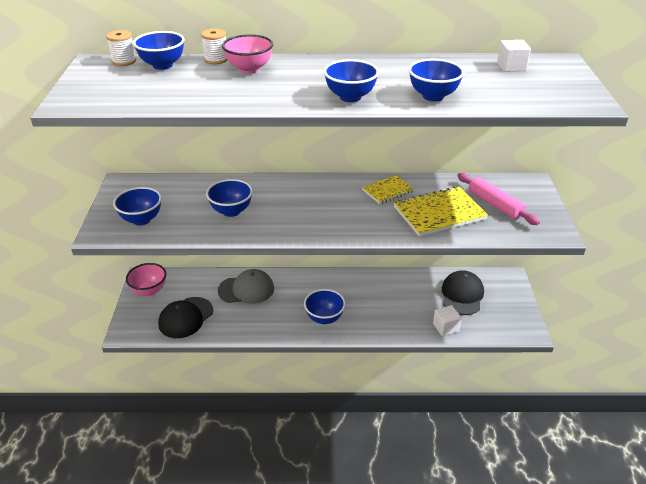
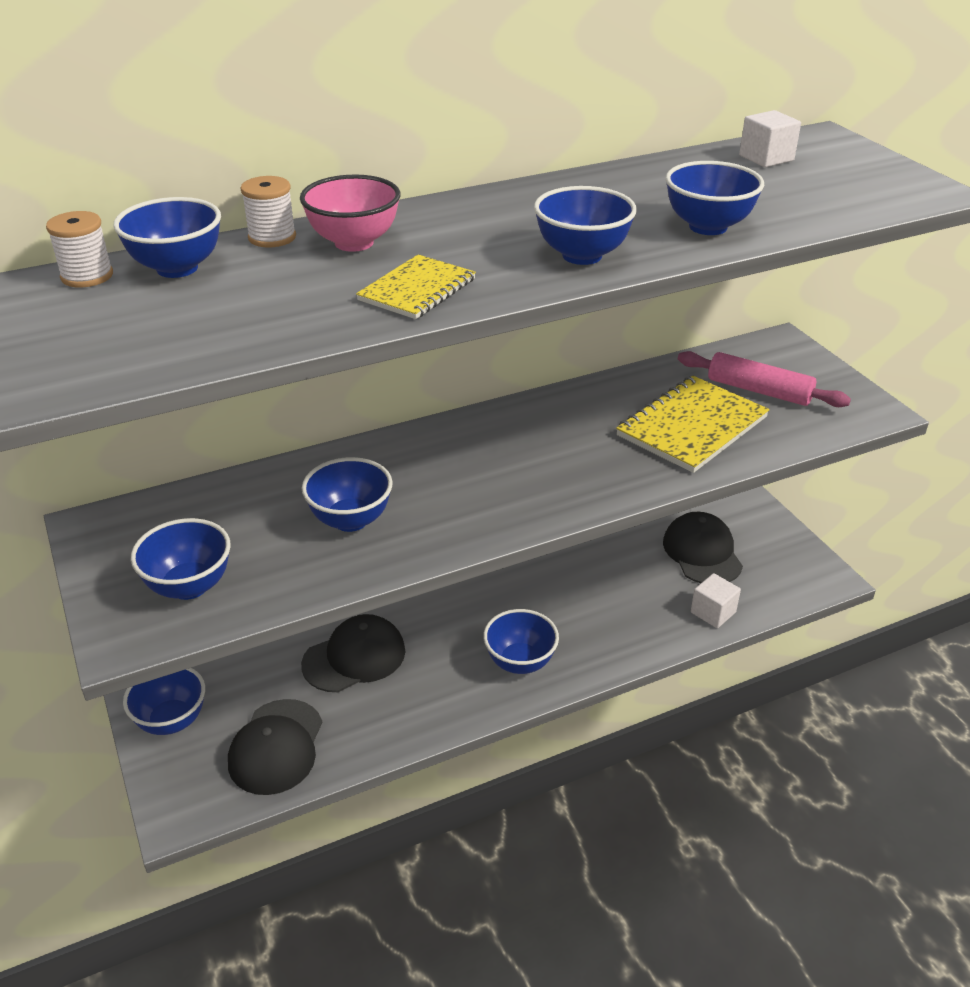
camera: 25 degrees left, 0 degrees up
(149, 291) = (171, 721): pink bowl -> blue bowl
(246, 289) = (354, 657): grey cap -> black cap
(387, 191) = (585, 411): yellow notebook -> yellow notebook (417, 290)

